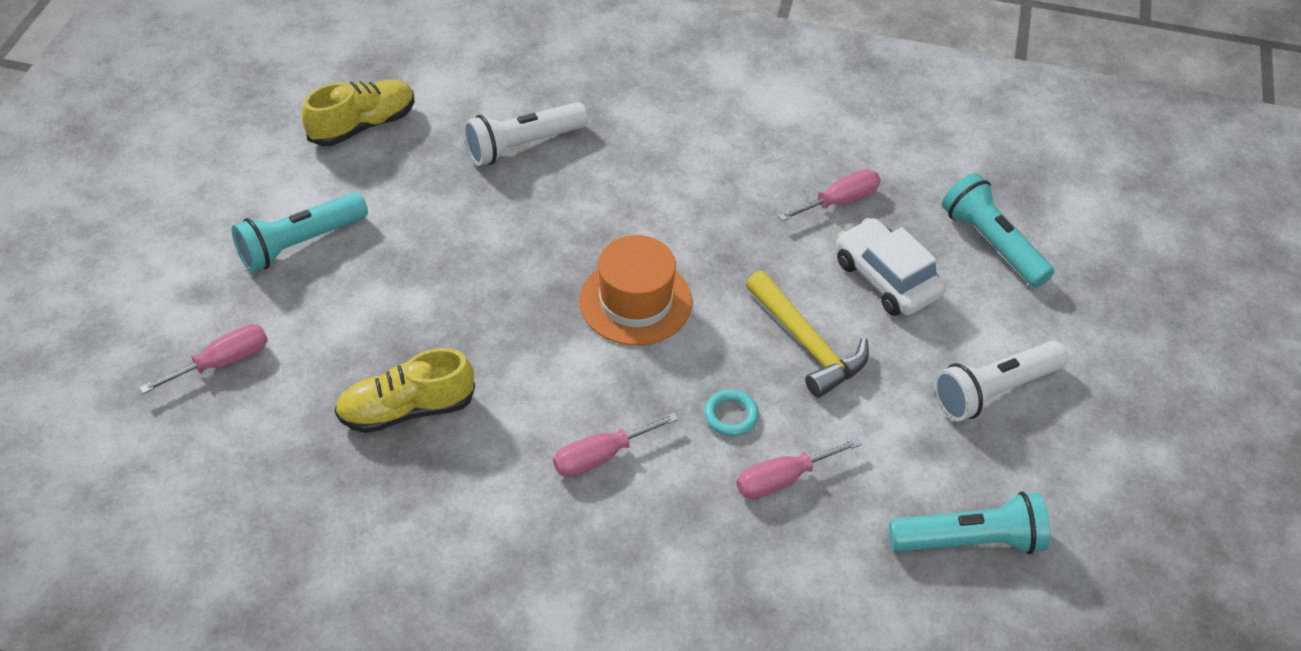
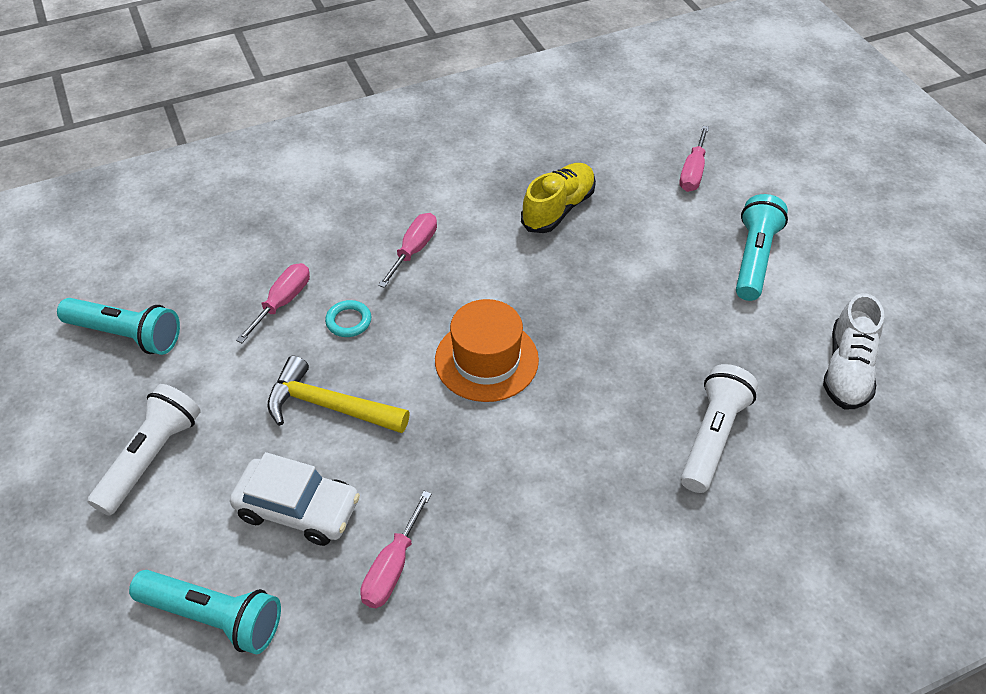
camera: 145 degrees right, 0 degrees up
(363, 125) = (847, 370): yellow shoe -> white shoe
(970, 541) = (126, 335): turquoise flashlight -> turquoise flashlight turned 120 degrees counterclockwise

